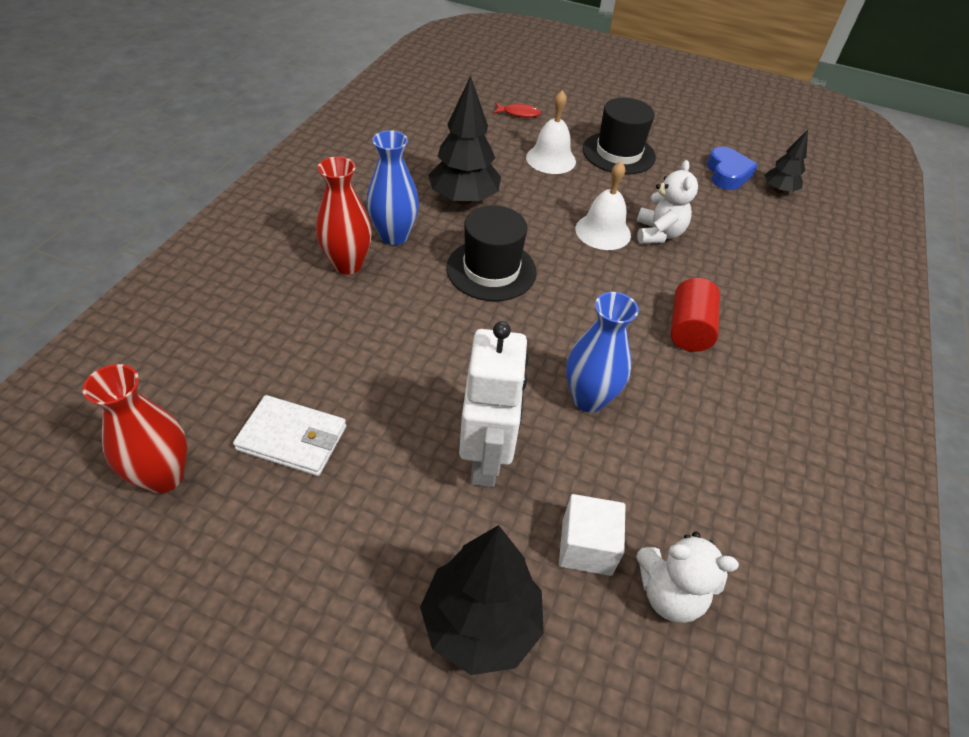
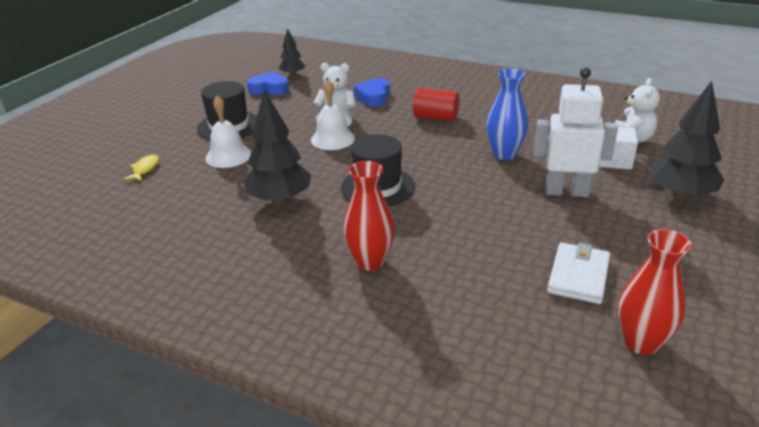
camera: 80 degrees left, 15 degrees down
(394, 236) = (330, 236): blue vase -> none
(519, 113) = (145, 169): red fish -> yellow fish
(736, 266) = (374, 97): none -> blue heart

